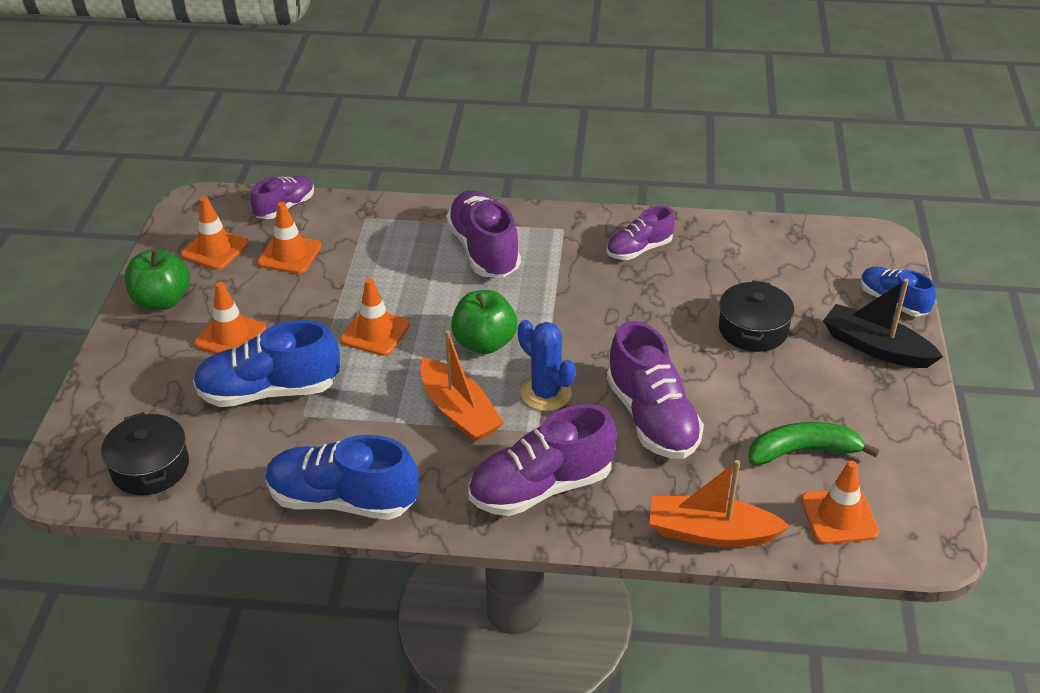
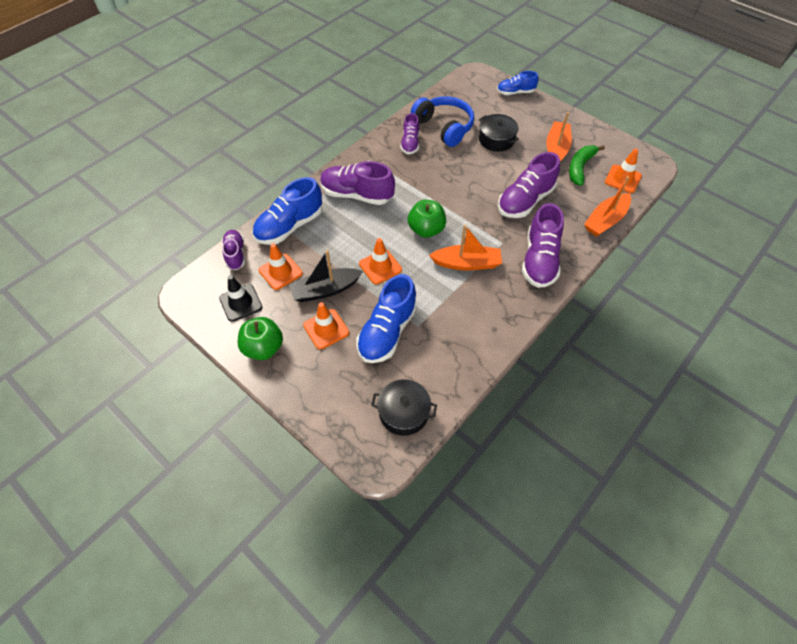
camera: 55 degrees left, 15 degrees up
(215, 249) = (241, 303): orange traffic cone -> black traffic cone
(342, 500) = (493, 338): blue shoe -> blue shoe (289, 226)
(546, 393) = (480, 226): blue cactus -> none
(652, 418) = (525, 201): purple shoe -> purple shoe turned 120 degrees clockwise
(714, 265) = (444, 127): none -> blue headphones
(814, 404) = (556, 149): none -> orange boat
(876, 347) = (538, 113): black boat -> black boat (325, 290)

